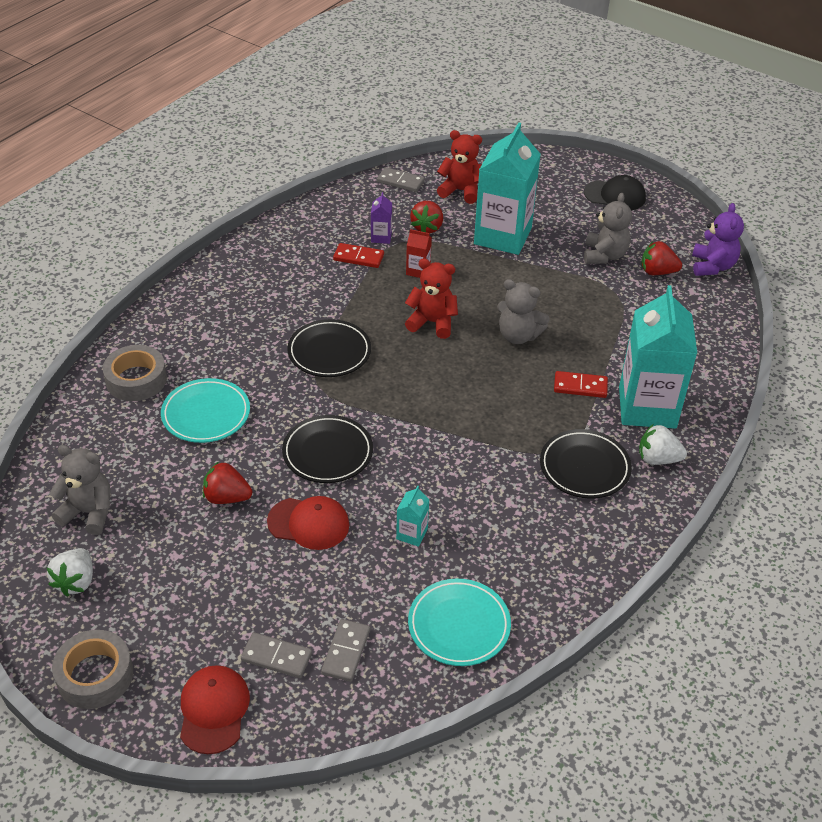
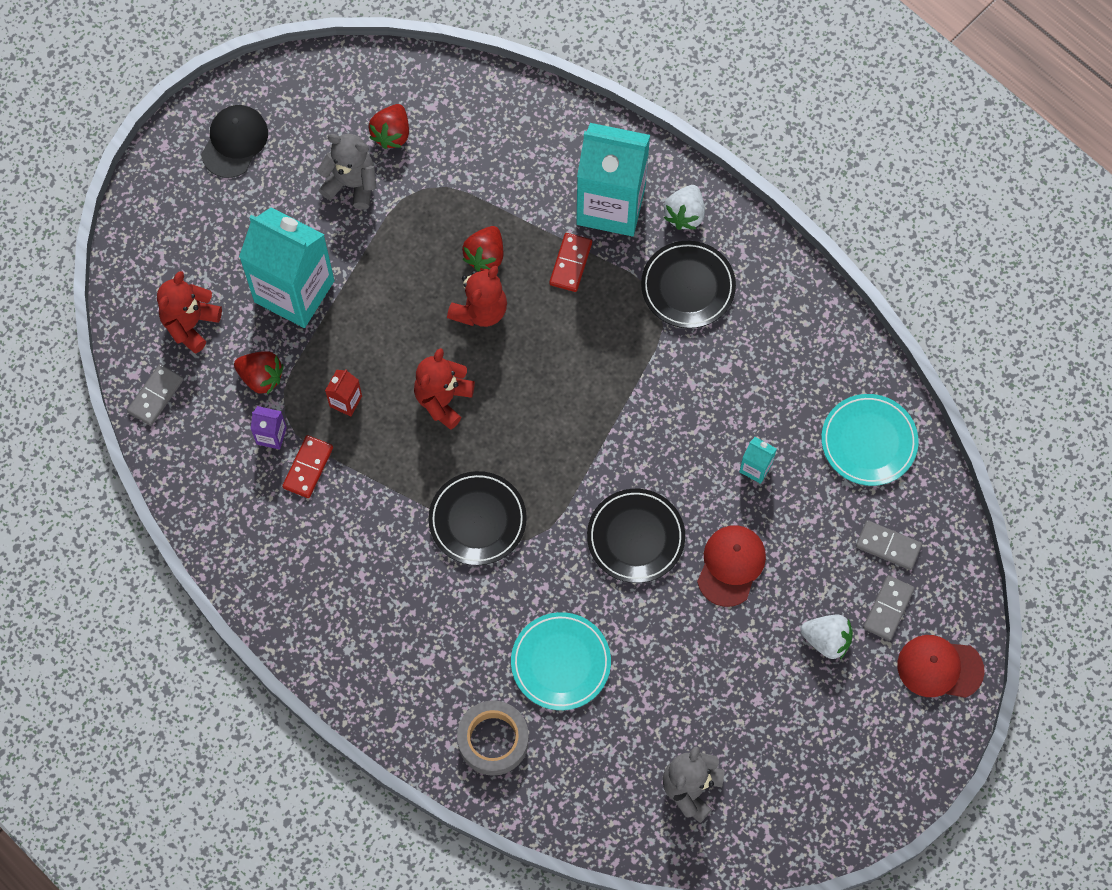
camera: 80 degrees left, 25 degrees up
(76, 582) = (781, 797): white strawberry -> white strawberry (826, 640)
(95, 675) = (893, 775): grey tape -> none
(227, 497) = (686, 645): red strawberry -> red strawberry (485, 256)
(518, 336) = (480, 310): grey teddy bear -> red teddy bear
(712, 266) = (391, 72): purple teddy bear -> none

